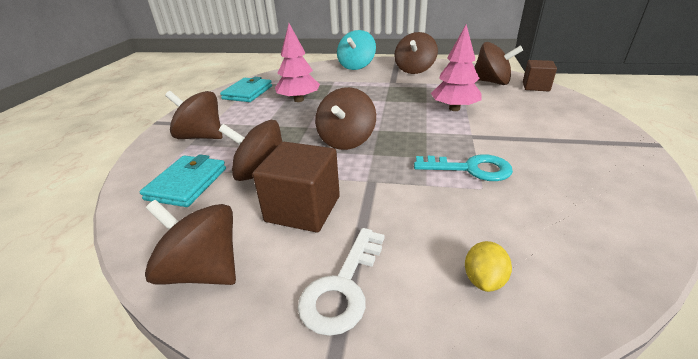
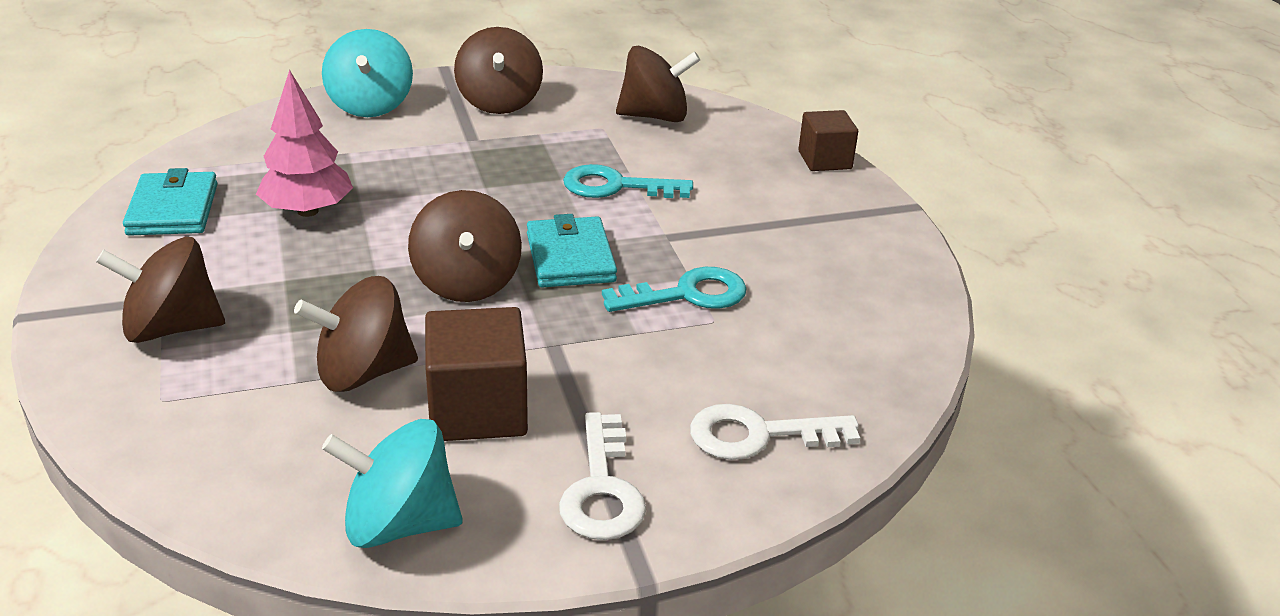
camera: 30 degrees left, 0 degrees up
(187, 184) = (240, 419): turquoise wallet -> turquoise wallet (570, 258)
(203, 270) = (399, 524): brown spinning top -> turquoise spinning top
(454, 109) = (616, 186): pink tree -> turquoise key
(484, 279) = (759, 435): yellow lemon -> white key
(535, 86) = (730, 118): brown cube -> brown cube (824, 160)

